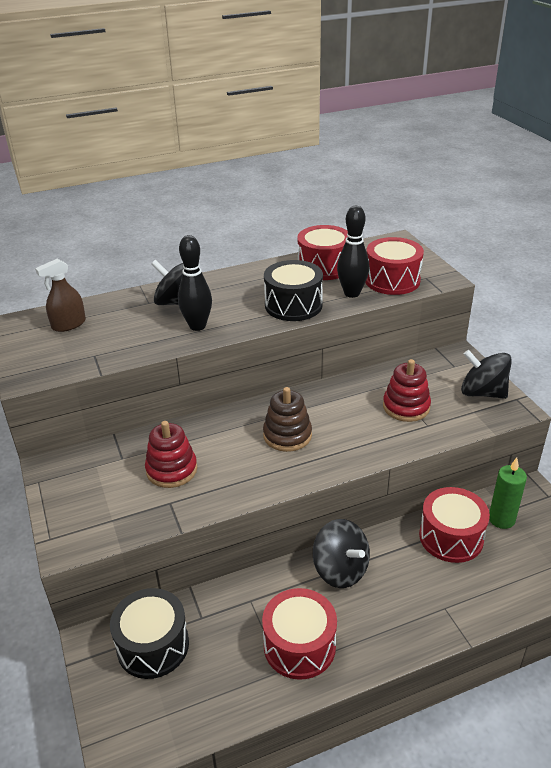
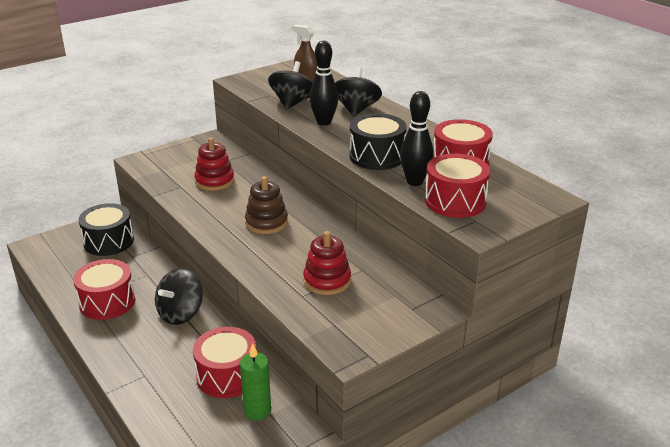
camera: 75 degrees right, 5 degrees down
(482, 392) = (370, 329): black spinning top -> black spinning top (292, 103)

